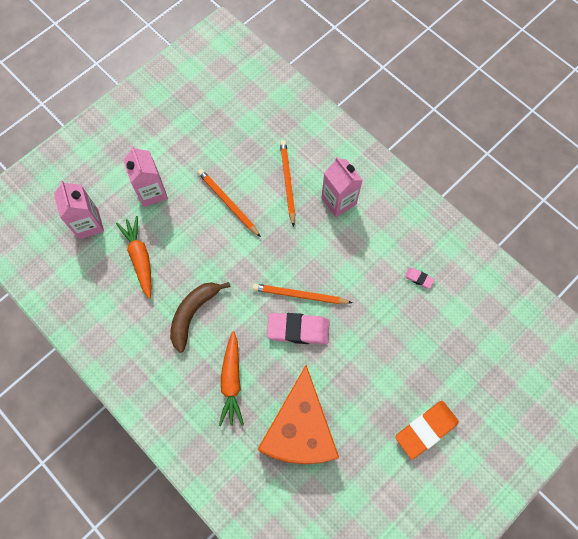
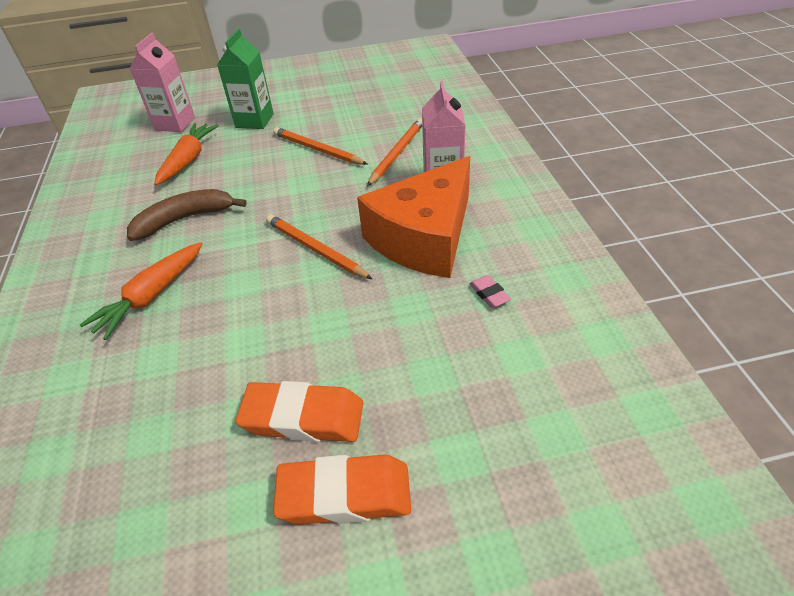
camera: 35 degrees right, 25 degrees down
(152, 192) = (254, 121): pink carton -> green carton
(228, 203) = (318, 149): orange pencil -> orange pencil turned 45 degrees counterclockwise
(298, 329) = (280, 281): pink eraser -> none
(300, 429) = (169, 389): orange cheese -> orange cheese (424, 237)
(379, 404) = (303, 417): none -> orange eraser

